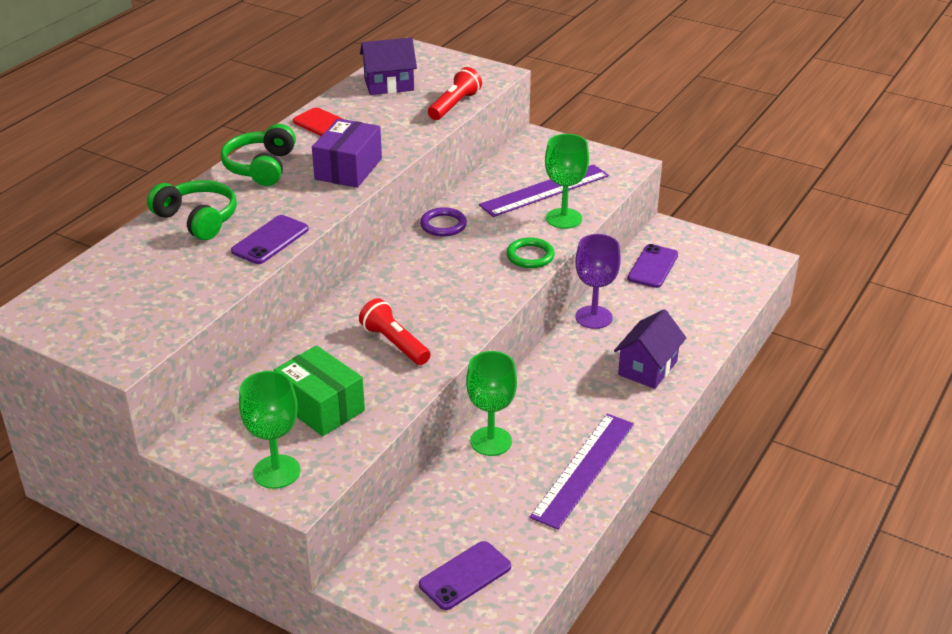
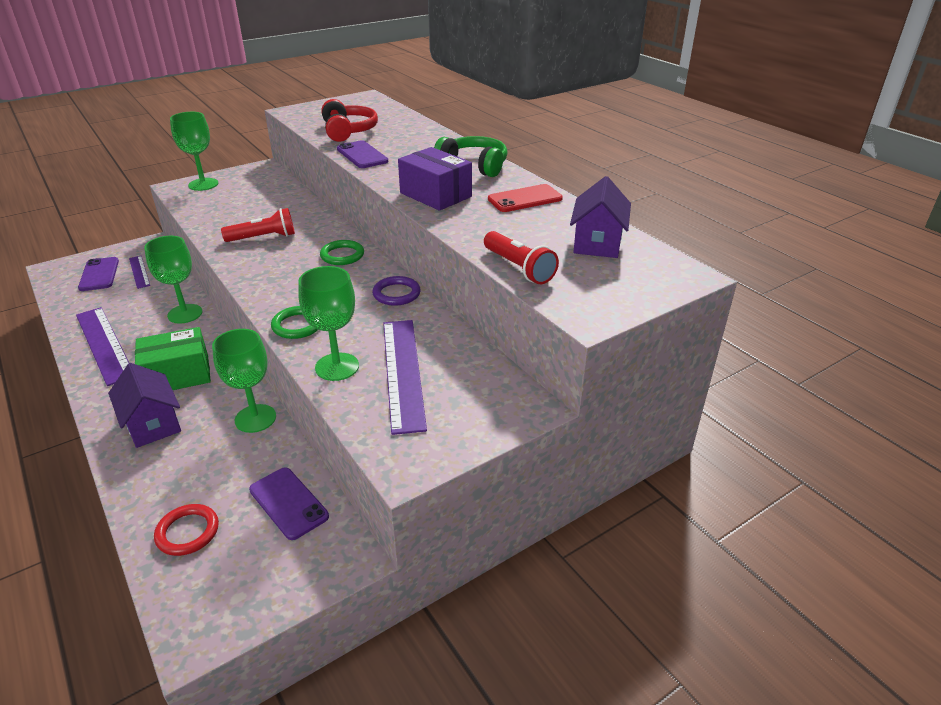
camera: 115 degrees right, 0 degrees up
(191, 277) = (348, 131): none -> red headphones
(198, 219) = (418, 140): green headphones -> none
(321, 407) = (237, 204): green box -> green box (178, 375)
(397, 277) = (342, 255): none -> green ring
(434, 539) = (139, 272): none -> purple ruler
(594, 317) = (255, 418): purple goblet -> green goblet
(713, 296) = (187, 532): none -> red ring

